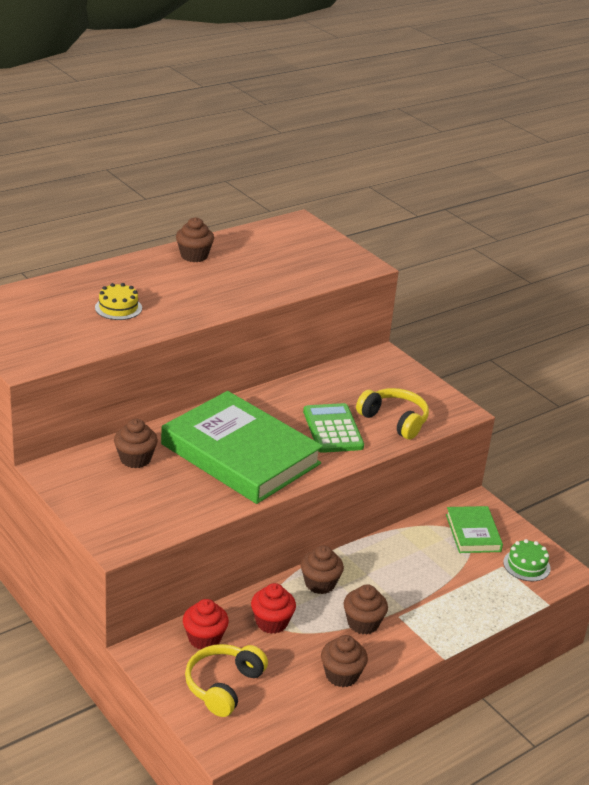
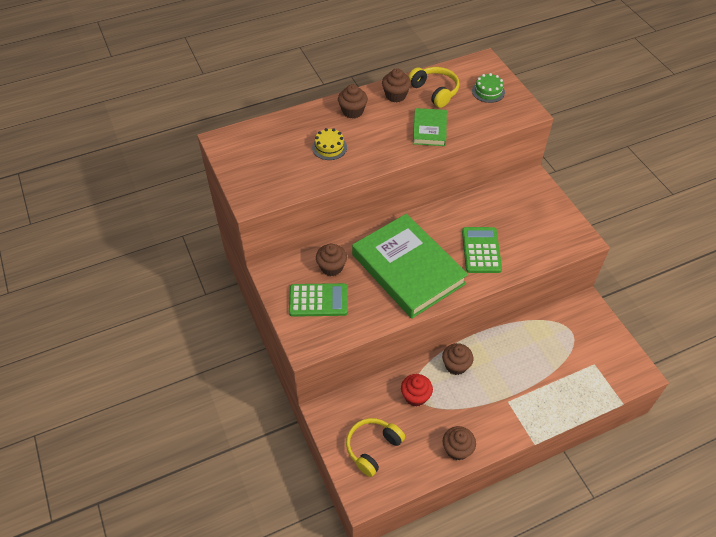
camera: 15 degrees right, 20 degrees up
(124, 494) = (318, 300): none -> green calculator
(204, 639) = (366, 405): red cupcake -> none
(363, 623) = (480, 405): brown cupcake -> brown cupcake (352, 111)
(394, 420) = (530, 245): yellow headphones -> yellow headphones (434, 91)
(473, 533) = (577, 330): green book -> green book (429, 129)
(526, 565) = (613, 365): green cake -> green cake (488, 91)

